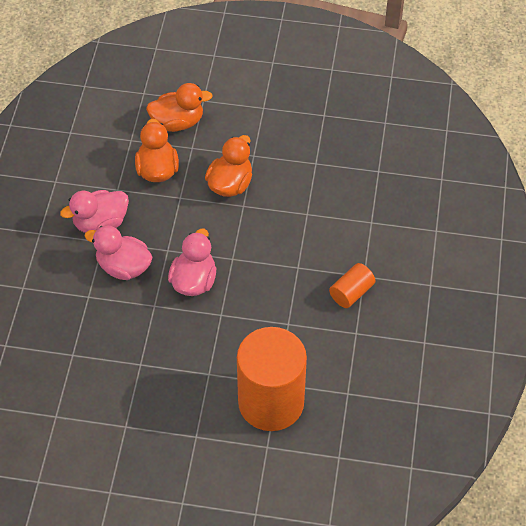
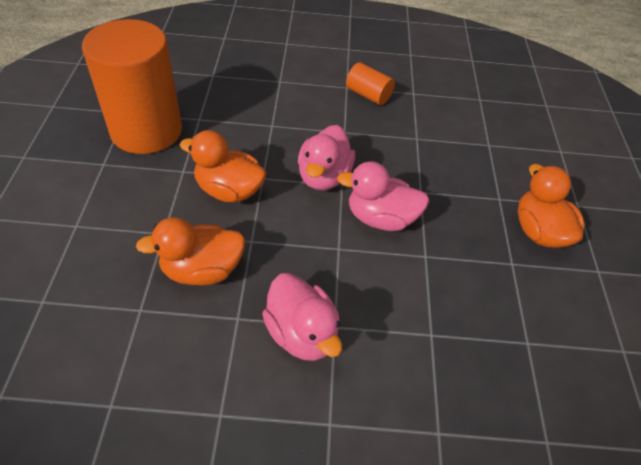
camera: 100 degrees left, 5 degrees down
(123, 267) = (374, 295): pink duck -> pink duck (324, 177)
(178, 122) = (113, 252): orange duck -> orange duck (539, 231)
(271, 402) = (512, 149): orange cylinder -> orange cylinder (146, 131)

